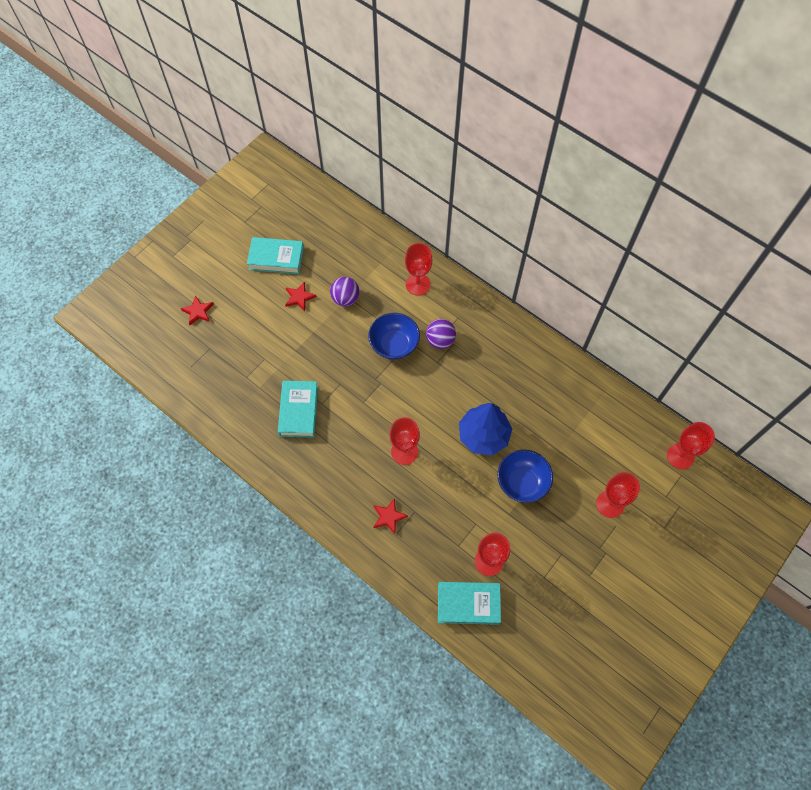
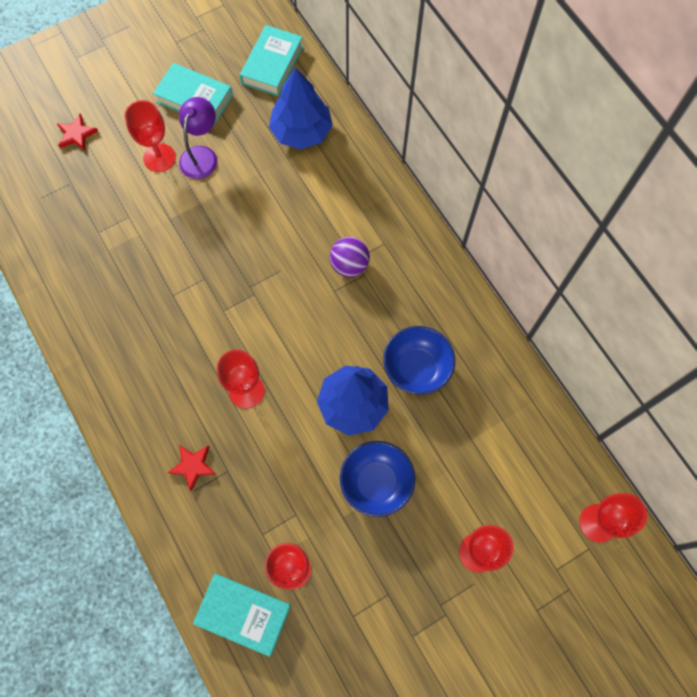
camera: 20 degrees right, 5 degrees up
(299, 297) = (201, 155): red star -> purple lamp
(299, 411) = (142, 295): turquoise book -> turquoise book (272, 65)
(345, 299) = (256, 175): purple ball -> none
(365, 258) = (301, 132): none -> blue tree
(394, 345) = (290, 252): blue bowl -> blue bowl (416, 368)
(418, 284) = (351, 185): red goblet -> red goblet (159, 158)

